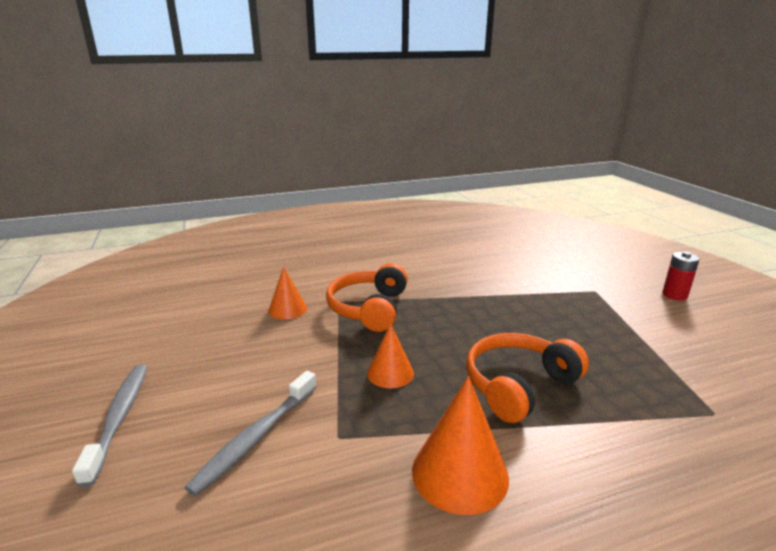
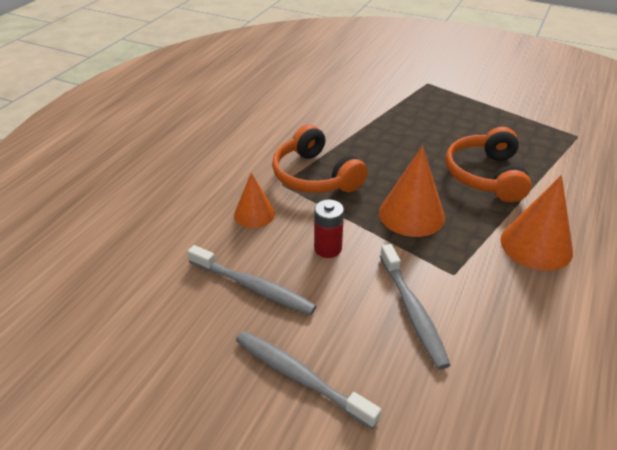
camera: 45 degrees left, 15 degrees up
(204, 348) = (253, 287): none -> grey toothbrush
(390, 373) = (411, 214): orange cone -> orange cone, size x1.59
(674, 295) = (470, 65): red battery -> red battery (327, 248)

